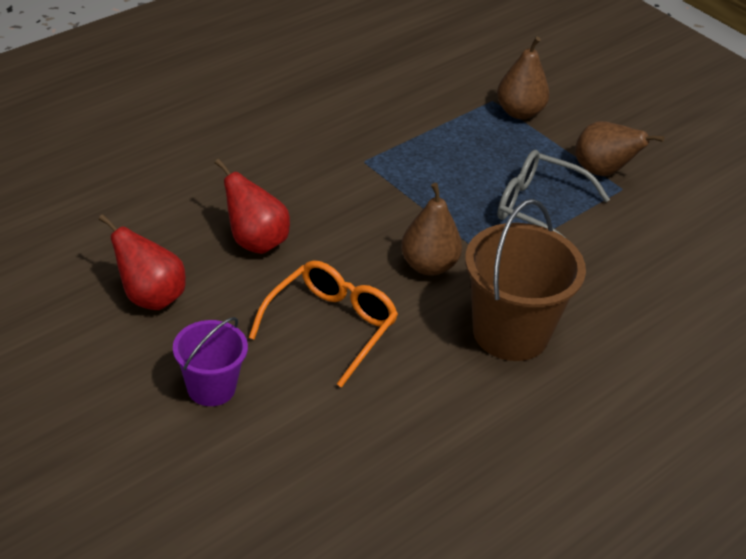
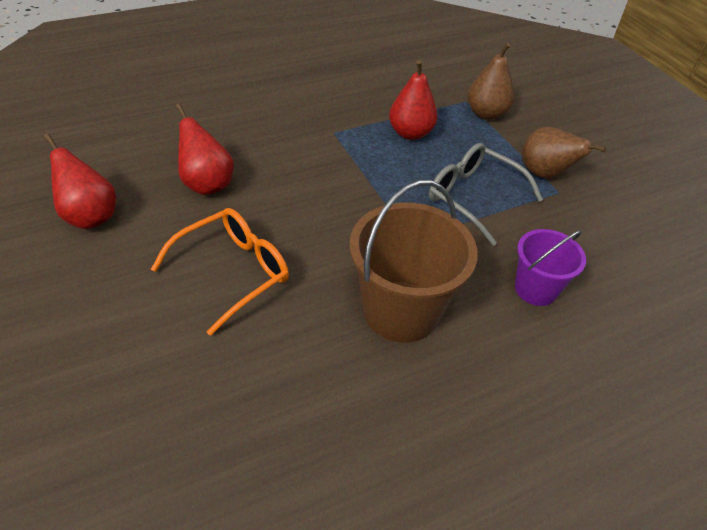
camera: 15 degrees right, 5 degrees up
(211, 388) = (92, 311): purple bucket -> purple bucket (535, 289)
(428, 265) = (349, 231): brown pear -> none
(447, 148) = (410, 133): none -> red pear

